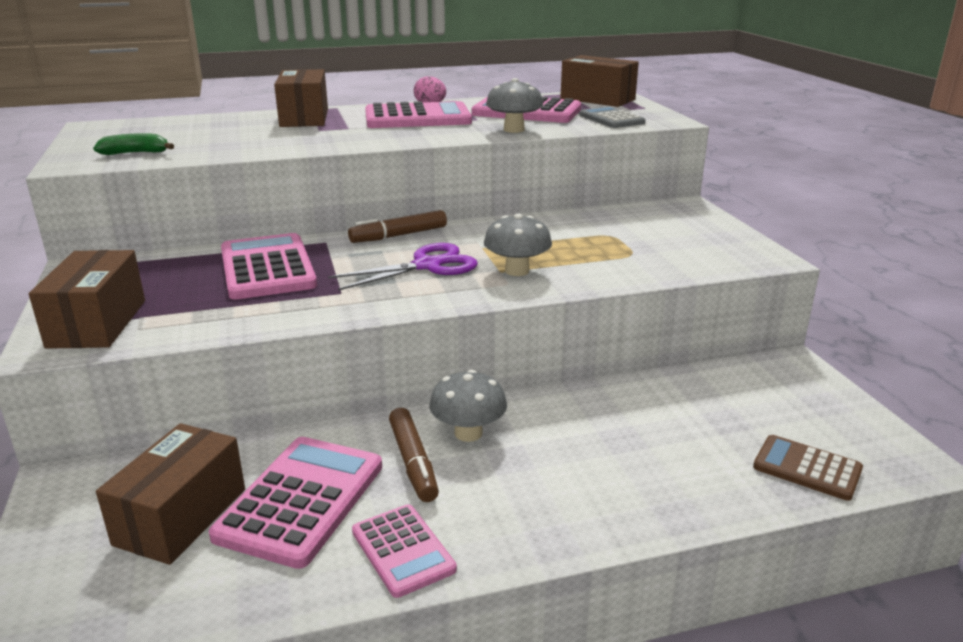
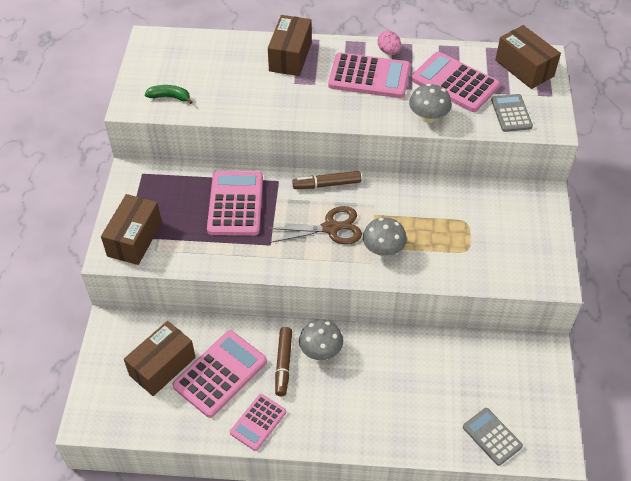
camera: 20 degrees right, 25 degrees up
(403, 550) = (258, 422): pink calculator -> pink calculator turned 45 degrees clockwise
(427, 266) = (330, 228): purple scissors -> brown scissors
(807, 468) = (492, 436): brown calculator -> grey calculator

